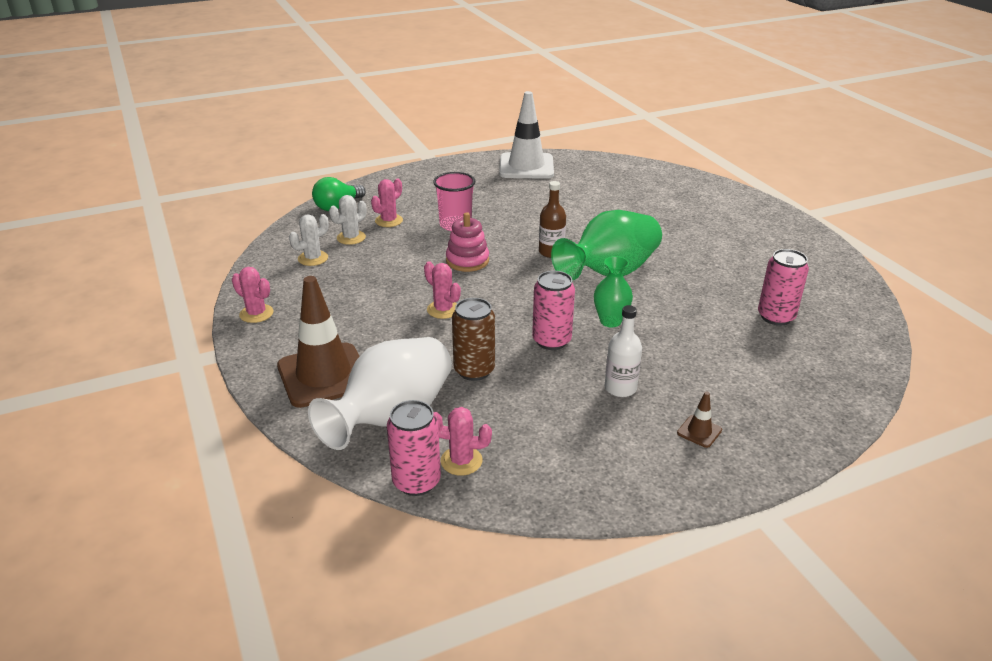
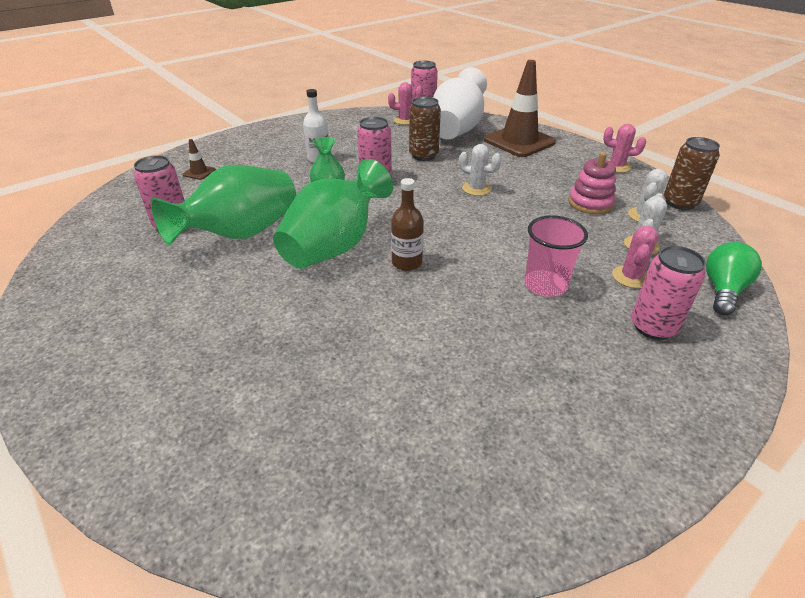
camera: 165 degrees right, 5 degrees up
(261, 264) = (679, 203): none -> brown can
(410, 197) = (653, 327): none -> pink can
(443, 310) = (476, 189): pink cactus -> white cactus
(467, 261) = (491, 237): pink stacking toy -> pink stacking toy (590, 203)
(526, 166) = (539, 471): white traffic cone -> none
(699, 431) = (268, 145): brown traffic cone -> brown traffic cone (199, 172)
(700, 296) = (240, 234): none -> green vase

